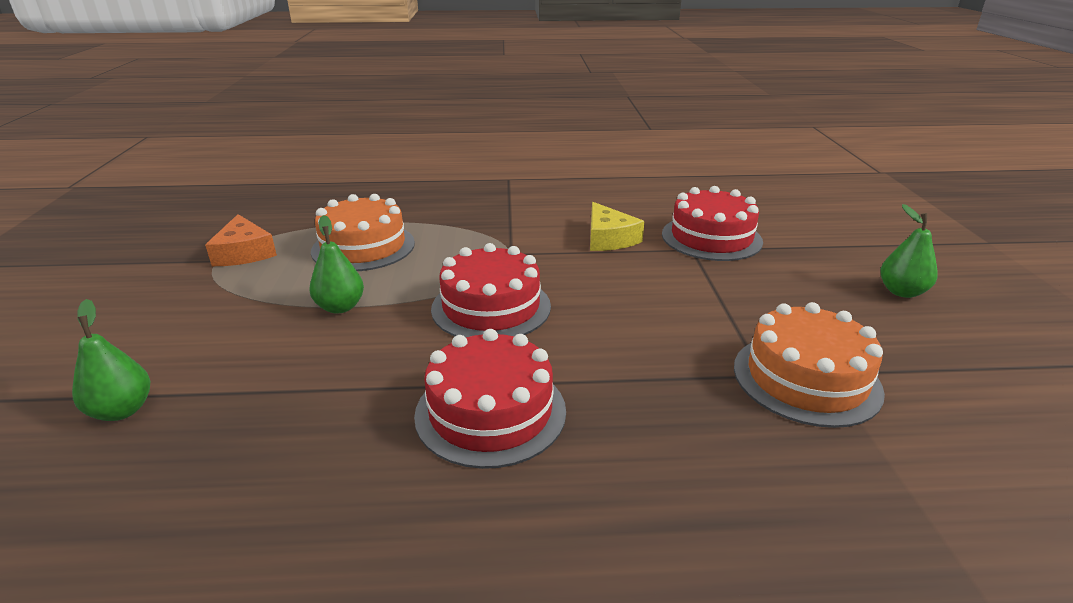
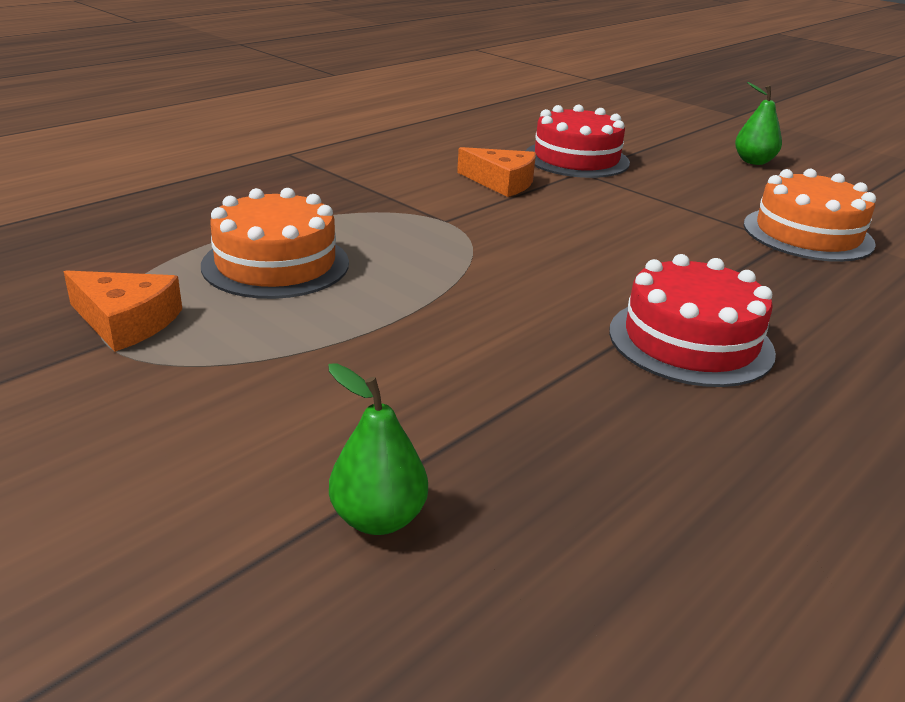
camera: 45 degrees left, 0 degrees up
(340, 307) = (387, 325): green pear -> none
(491, 307) = (526, 269): red cake -> none
(608, 238) = (501, 182): yellow cheese -> orange cheese

